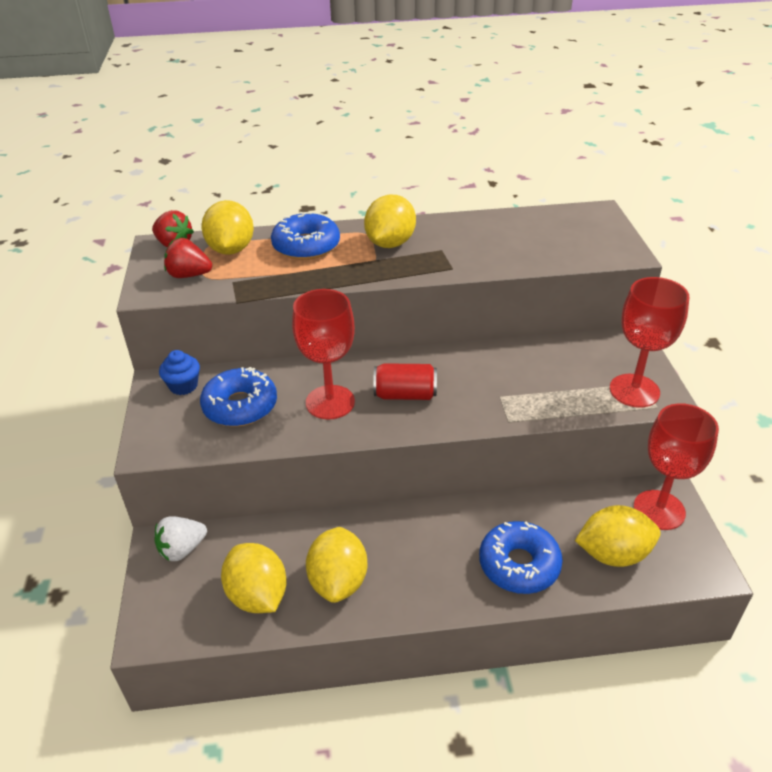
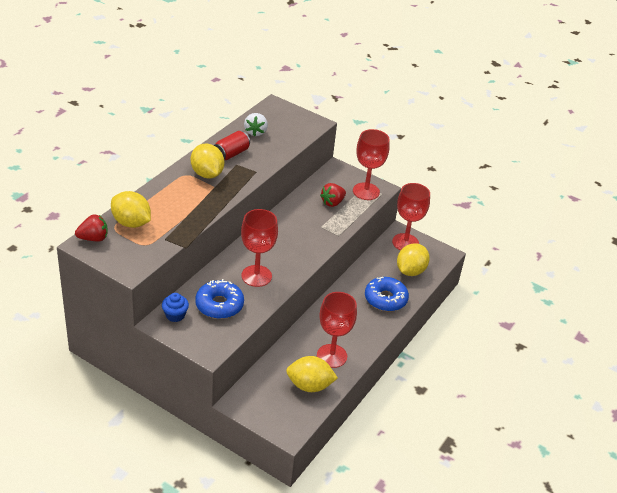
camera: 55 degrees left, 0 degrees up
(182, 549) = (250, 396): white strawberry -> white strawberry (255, 132)
(189, 275) = (135, 249): red strawberry -> red strawberry (332, 202)
(306, 246) = (168, 198): blue donut -> none
(338, 581) = (331, 356): yellow lemon -> red goblet
(405, 395) = (282, 251): red can -> red can (231, 154)

